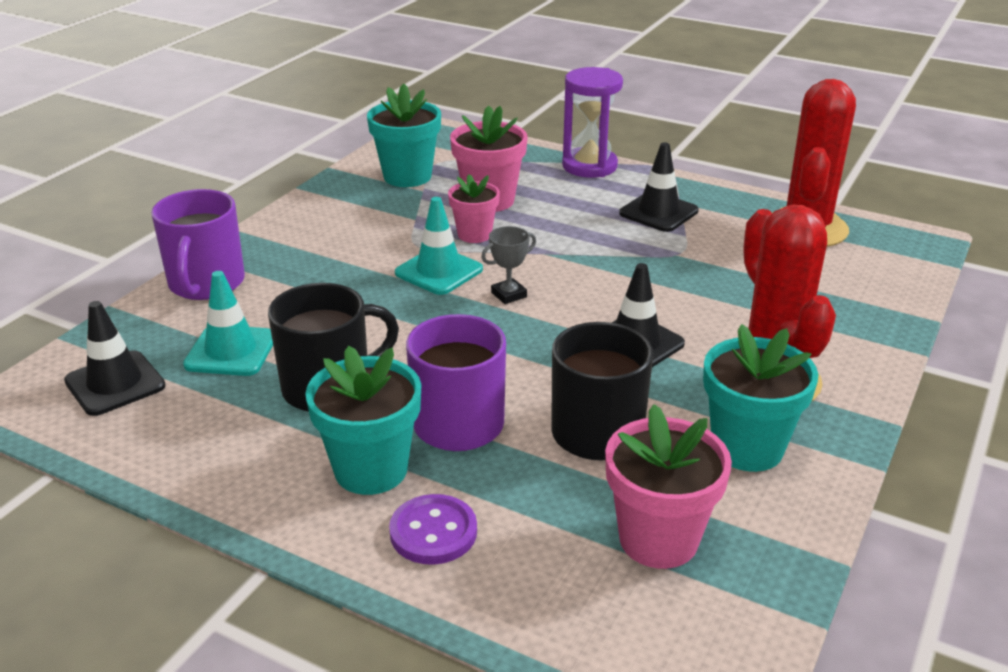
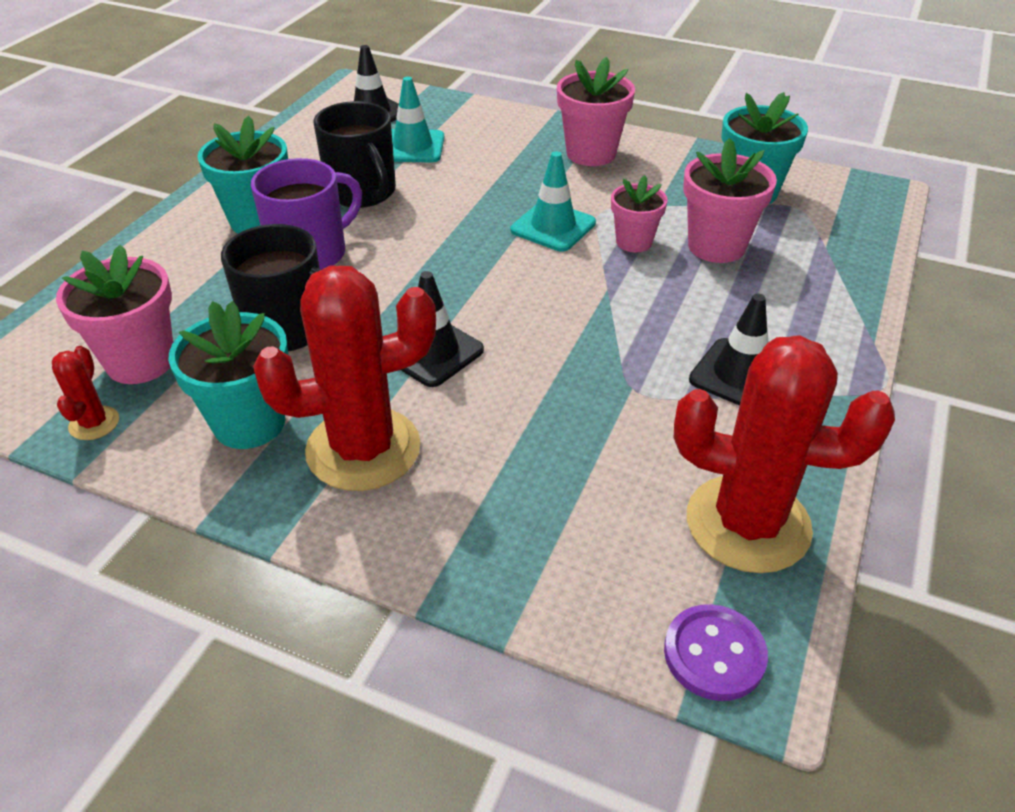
camera: 85 degrees right, 10 degrees up
(206, 284) = (509, 123): purple mug -> none
(303, 241) = (591, 153): none -> pink flower pot
(433, 532) = (182, 253): purple button -> purple button (714, 654)
(509, 295) = (516, 269): grey trophy -> none
(589, 166) = (849, 316): purple hourglass -> none
(765, 561) = (94, 423): none -> red cactus

